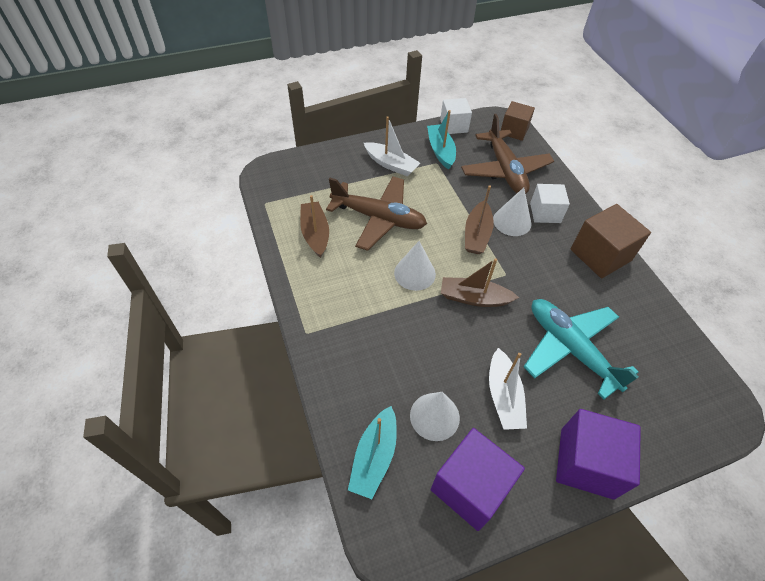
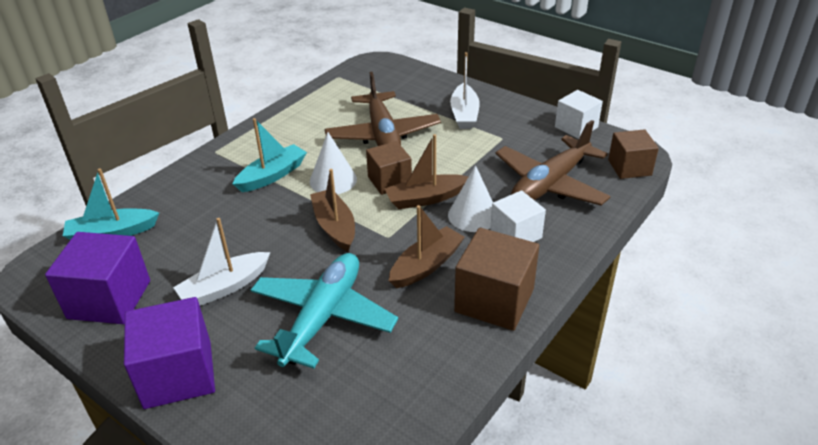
camera: 60 degrees right, 15 degrees down
(315, 234) = (328, 112): brown boat -> brown boat (426, 265)
(434, 416) = (173, 251): white cone -> none
(440, 151) = (524, 133): turquoise boat -> turquoise boat (272, 175)
(441, 243) = (389, 181): none -> brown cube

